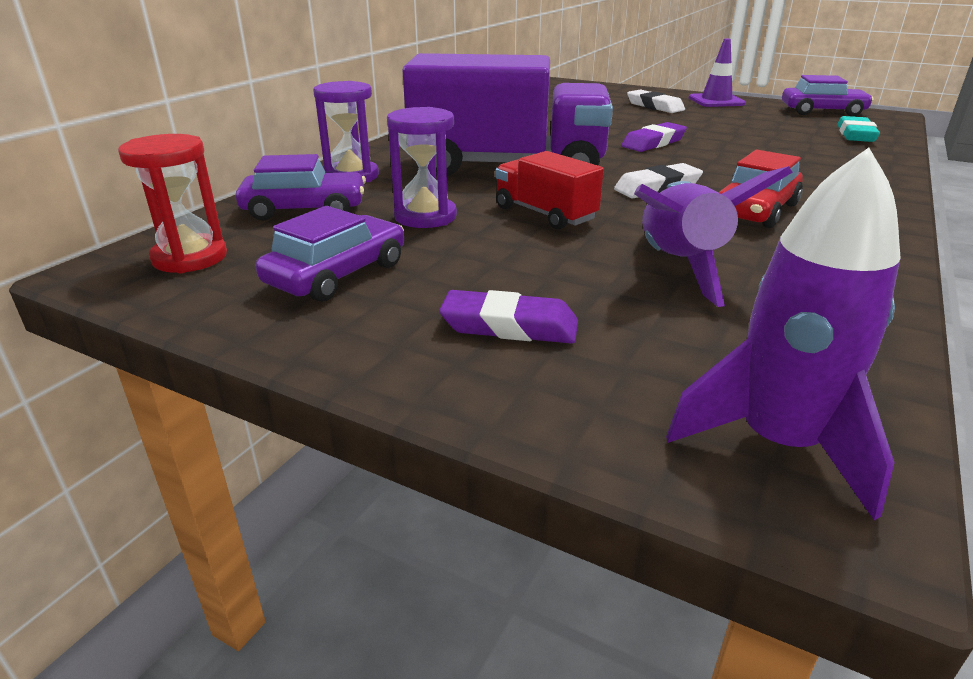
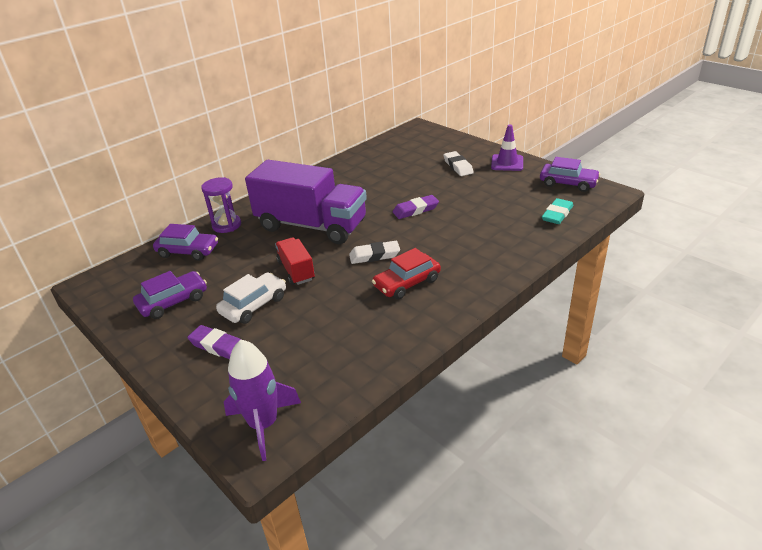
camera: 20 degrees right, 5 degrees up
(190, 258) = (122, 281): red hourglass -> none
(425, 217) = (238, 265): purple hourglass -> none
(516, 261) = (254, 305): none -> white car
(678, 266) = (323, 321): purple rocket -> none

